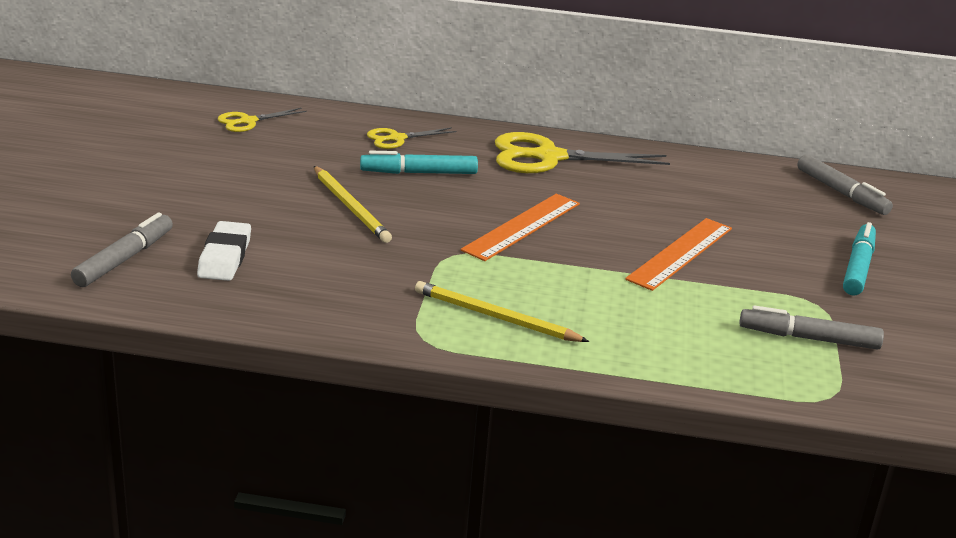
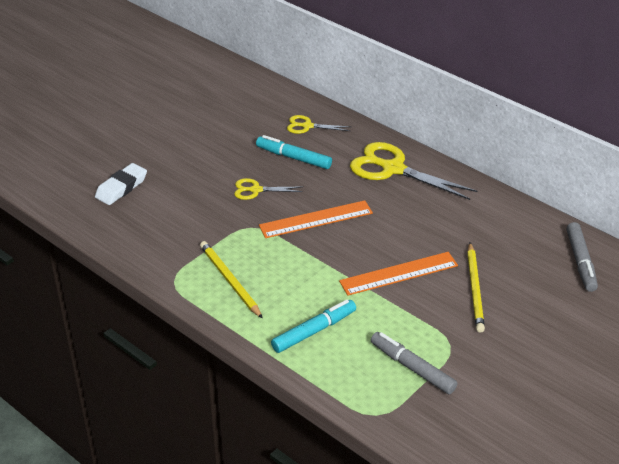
camera: 35 degrees right, 10 degrees up
(124, 259) = (69, 172): grey marker -> none
(248, 121) = (228, 88): yellow scissors -> yellow scissors (256, 190)
(350, 207) = (226, 172): yellow pencil -> yellow pencil (475, 289)
(858, 267) = (516, 327): turquoise marker -> turquoise marker (314, 331)

